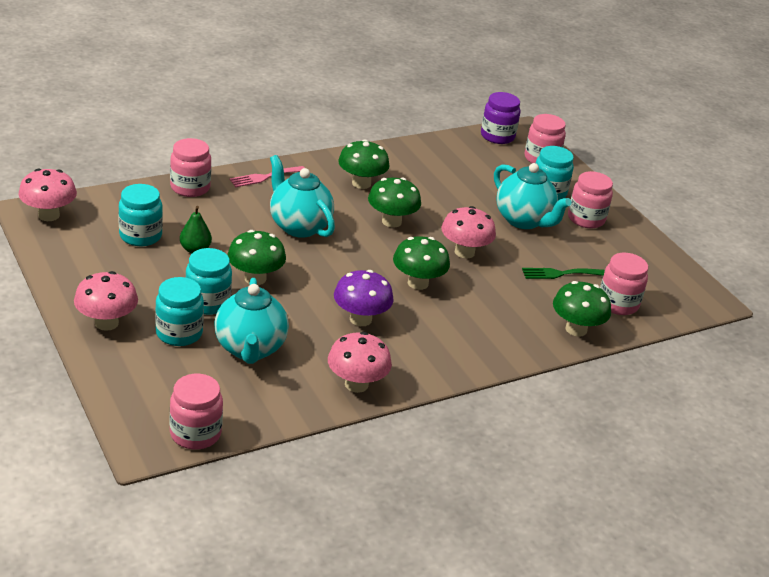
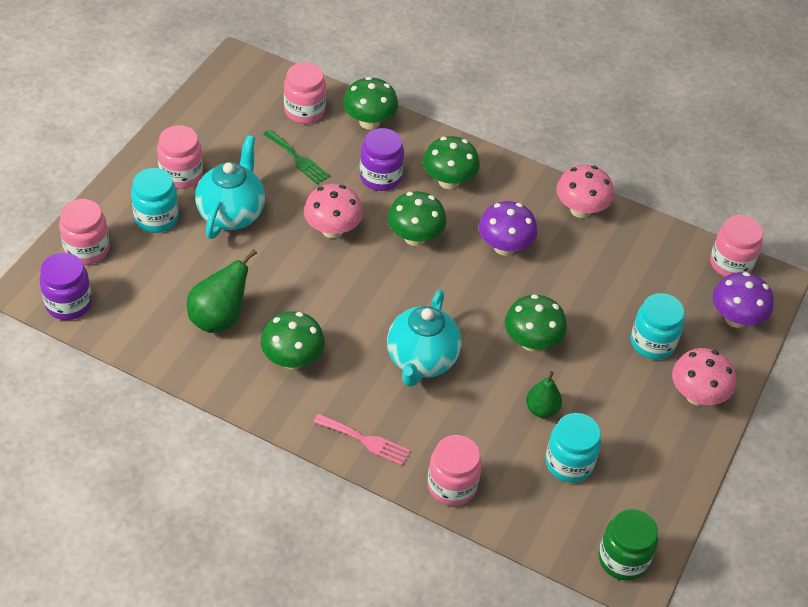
camera: 125 degrees left, 15 degrees up
(49, 215) = (623, 559): pink mushroom -> green jar
(140, 394) = (735, 318): none -> purple mushroom
(207, 302) = (598, 351): turquoise jar -> none
(250, 349) = (617, 289): turquoise teapot -> none
(391, 221) = (337, 301): green mushroom -> green mushroom (448, 181)
(428, 175) = (219, 318): none -> green pear
(501, 301) = (380, 177): none -> purple jar

